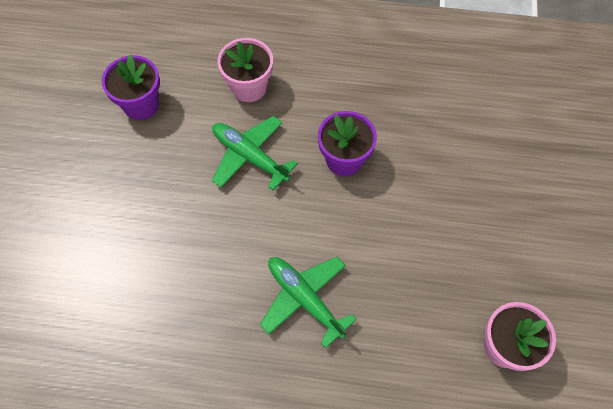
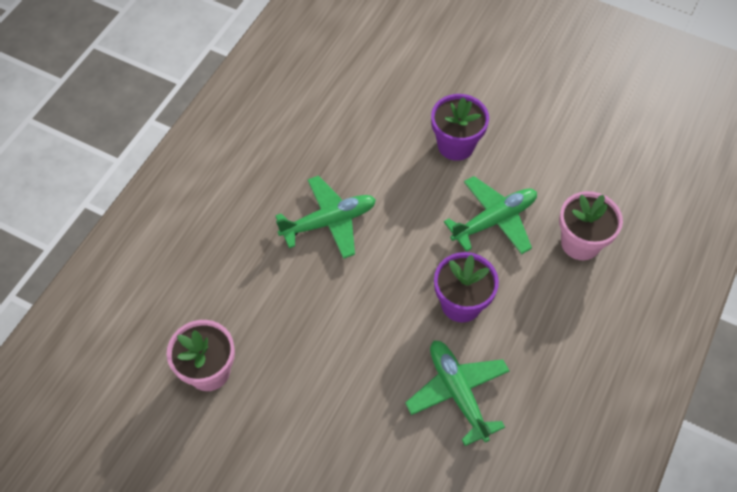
camera: 110 degrees right, 5 degrees down
(141, 105) = (585, 145): purple flower pot -> purple flower pot (456, 145)
(424, 140) = (457, 392): none -> green plane

